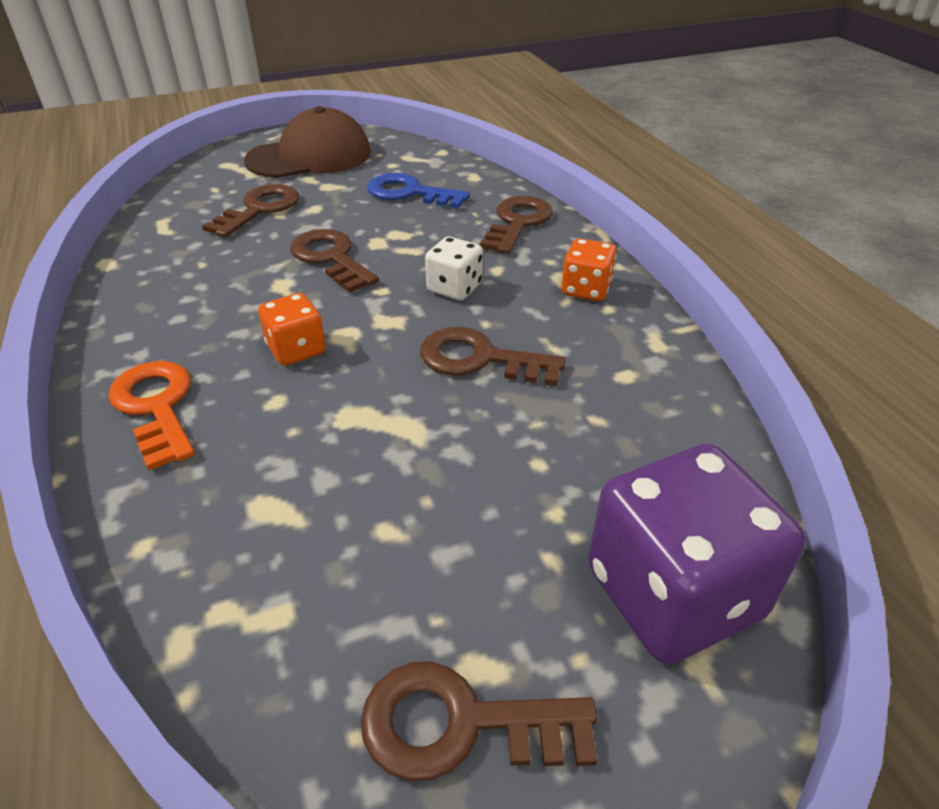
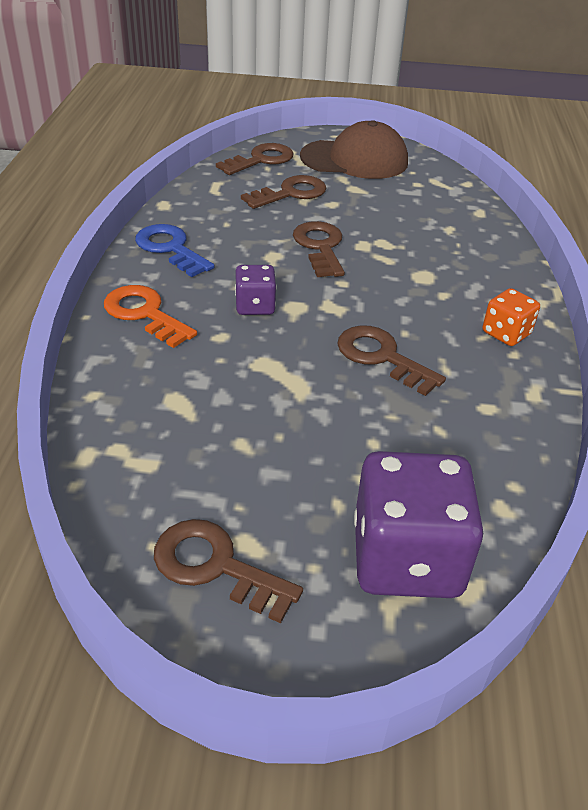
camera: 25 degrees right, 0 degrees up
(156, 407) = (144, 314): orange key -> orange key turned 45 degrees counterclockwise
(296, 349) = (255, 306): orange dice -> purple dice
(410, 193) = (415, 212): blue key -> blue key (170, 248)
(454, 288) = (399, 299): white dice -> none
(518, 223) = (489, 262): brown key -> brown key (261, 160)

